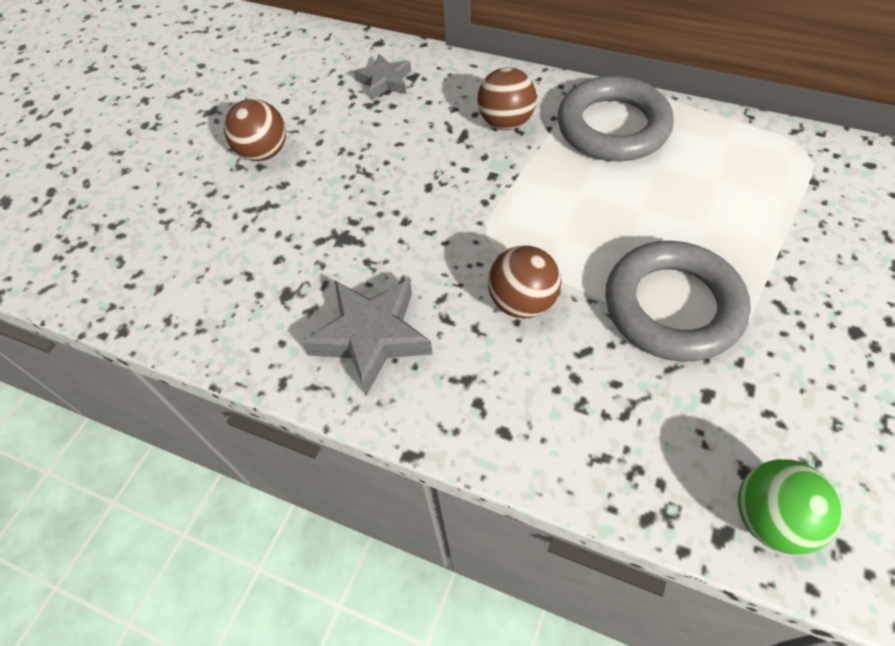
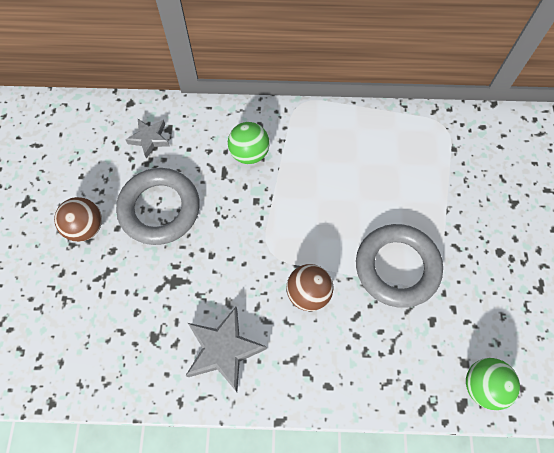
camera: 25 degrees left, 10 degrees up
(505, 122) = (249, 153): brown ball -> green ball
(612, 127) = (321, 138): grey ring -> grey ring (159, 209)

